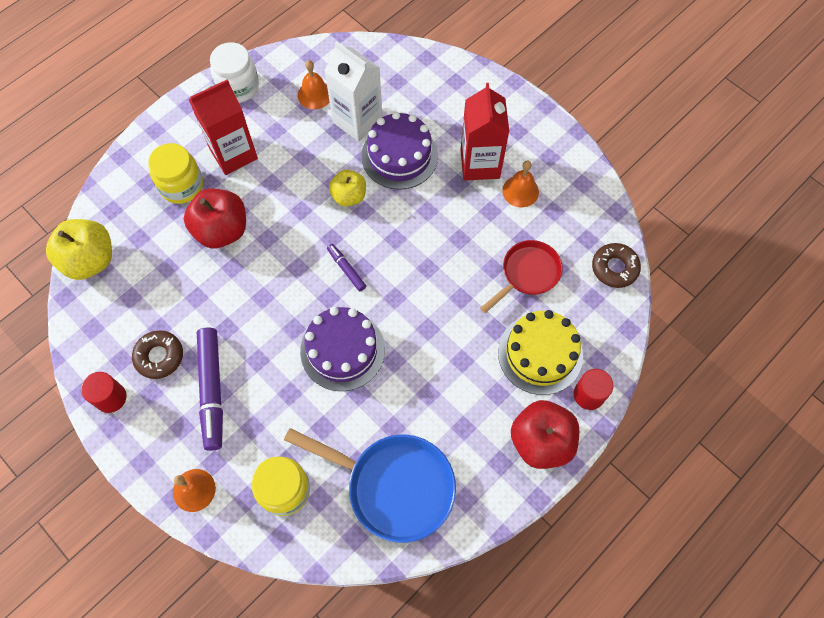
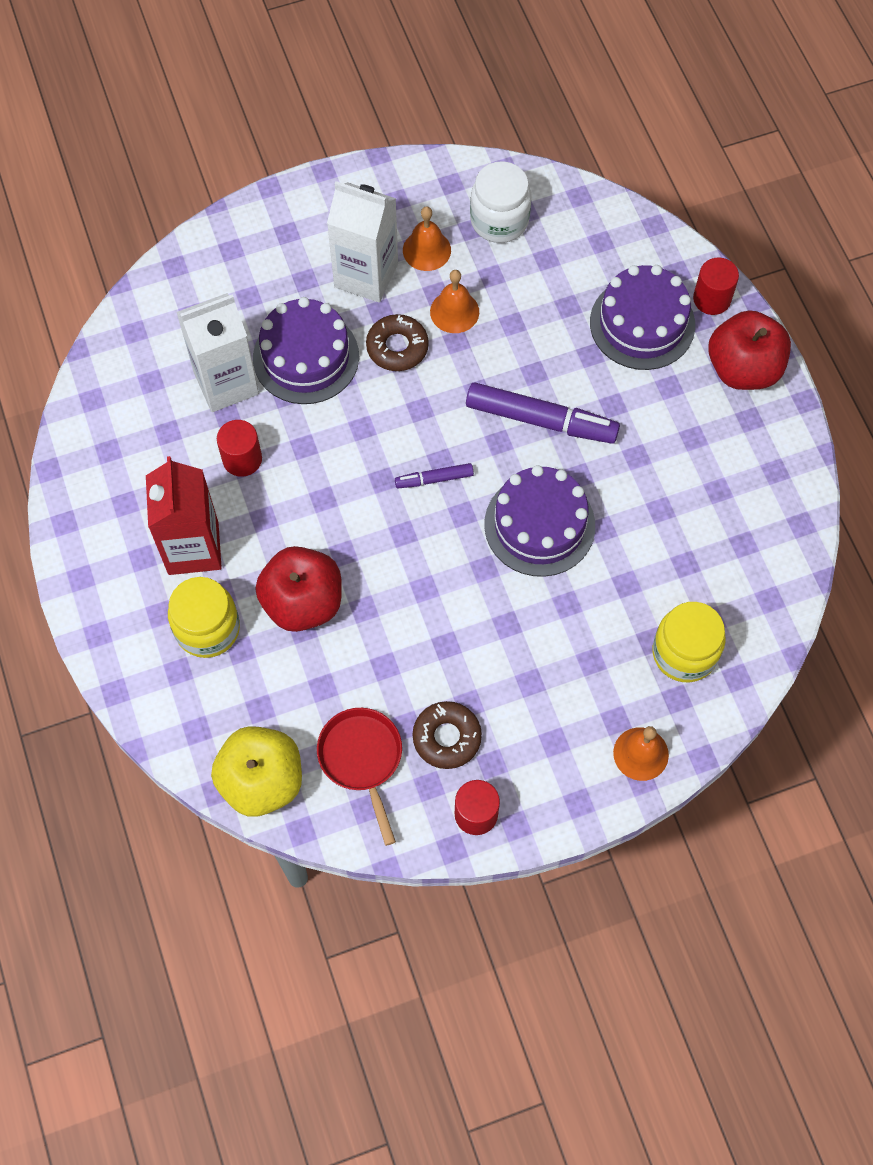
camera: 65 degrees left, 0 degrees up
(212, 390) = (522, 690): purple marker -> purple marker (541, 420)
(238, 87) = (88, 504): white jar -> white jar (499, 220)
(307, 153) = (242, 459): none -> red cylinder
(314, 94) = (156, 417): orange bell -> orange bell (454, 311)
(349, 196) = (332, 436): yellow apple -> none
(394, 486) = (729, 536): blue pan -> none
(480, 164) = (366, 275): red carton -> white carton
(527, 274) = (538, 291): red pan -> red pan (362, 759)
(540, 354) = (642, 323): yellow cake -> purple cake
(614, 268) = (575, 203): brown donut -> brown donut (397, 347)

